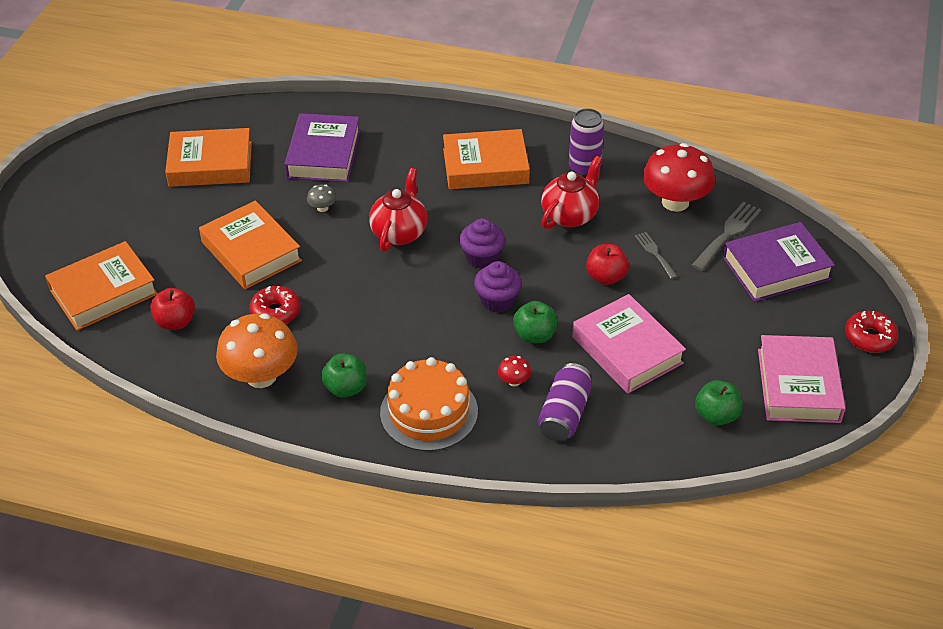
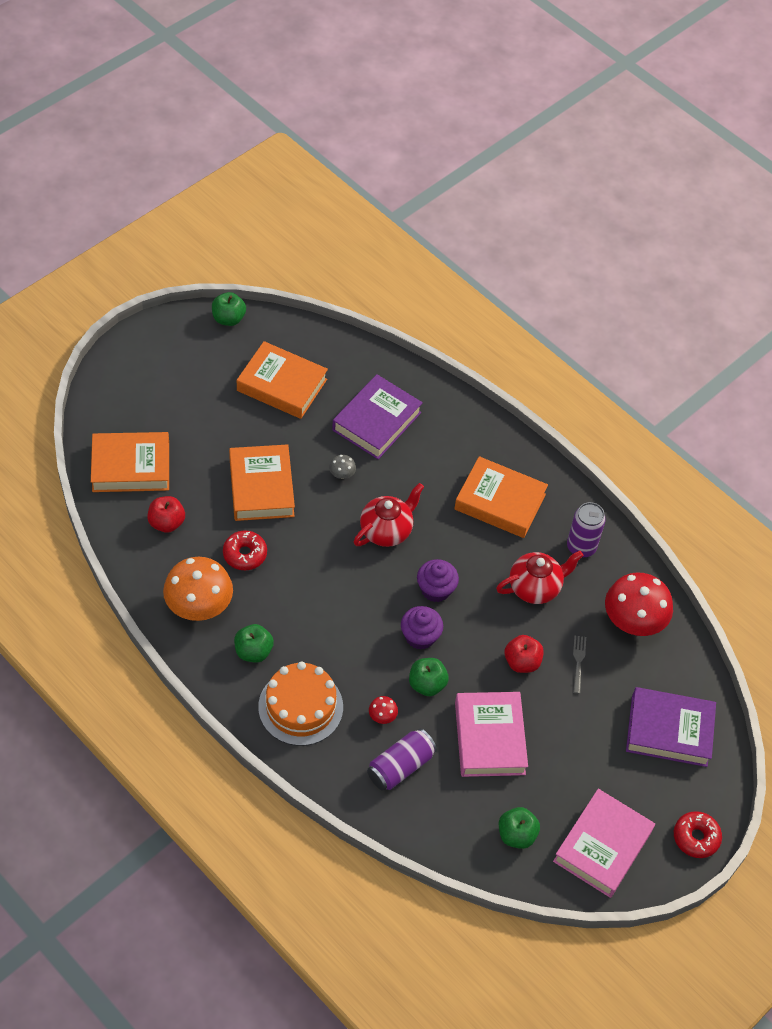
camera: 25 degrees right, 10 degrees up
(119, 135) = (228, 319): none -> green apple
(728, 234) = (654, 676): grey fork -> none

